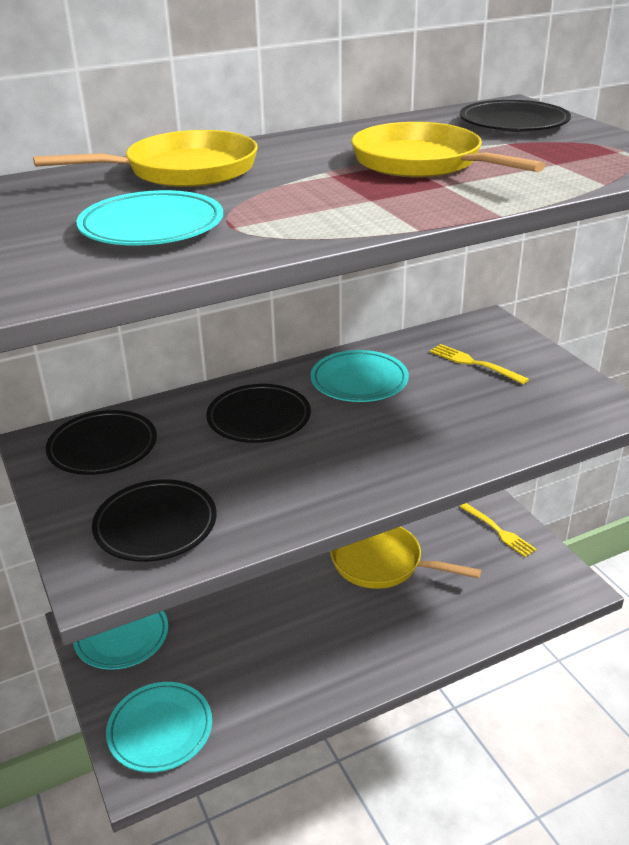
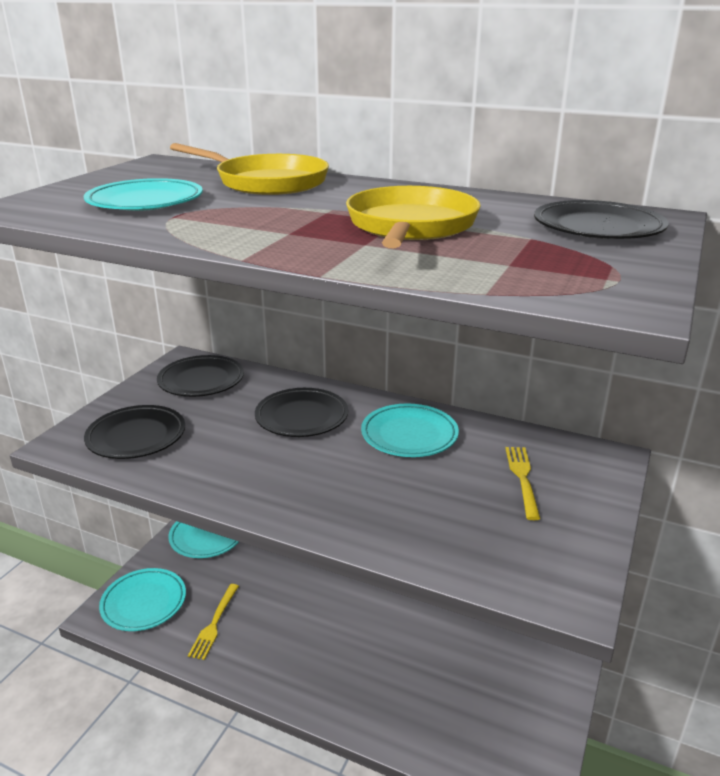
camera: 50 degrees right, 5 degrees down
(382, 563) = (410, 624): yellow pan -> none
(499, 531) = (539, 682): yellow fork -> yellow fork (214, 624)

